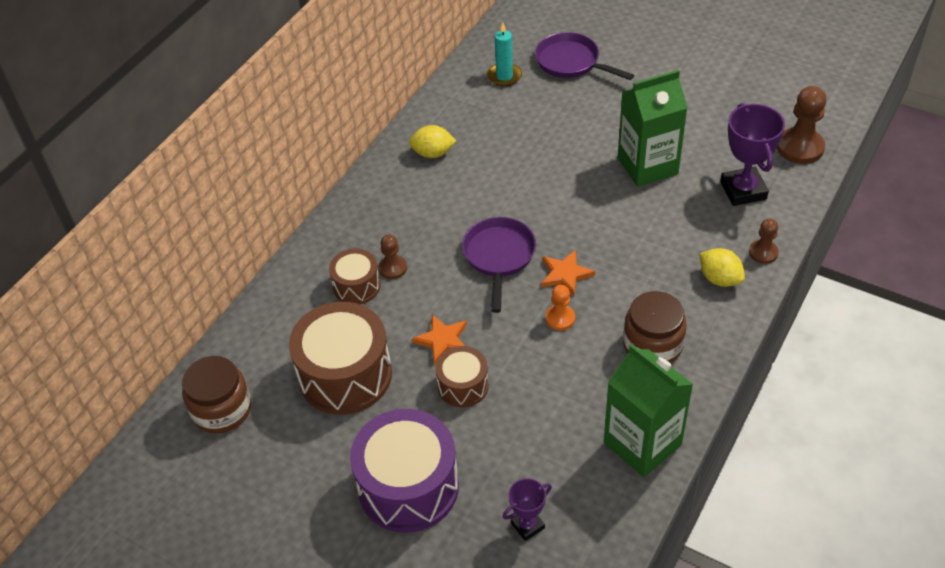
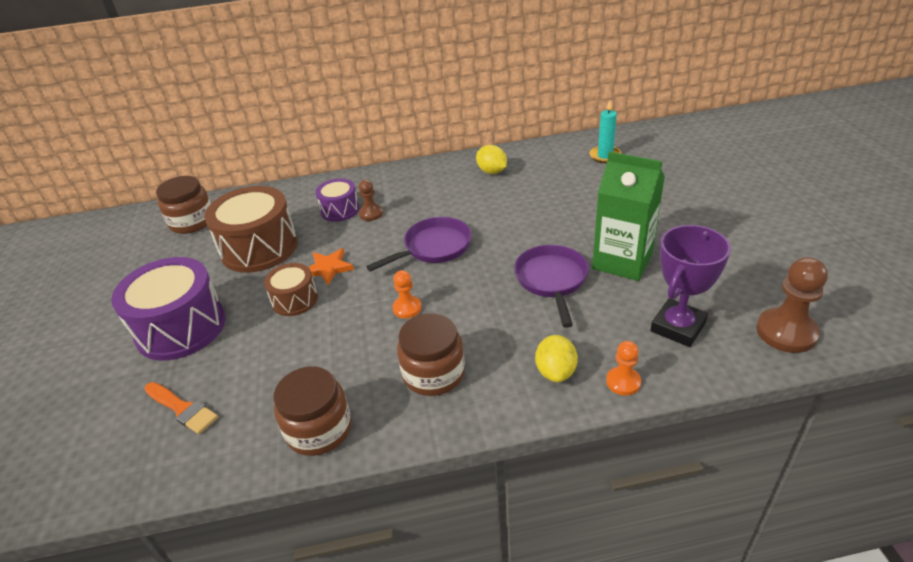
camera: 50 degrees right, 10 degrees down
(356, 286) = (340, 210): brown drum -> purple drum
(527, 525) = (182, 409): purple trophy -> orange brush
(565, 274) = (454, 286): orange star -> none
(571, 62) = (666, 171): purple pan -> purple pan (552, 280)
(642, 443) = (319, 429): green carton -> brown jar
(763, 253) = (623, 382): brown pawn -> orange pawn

